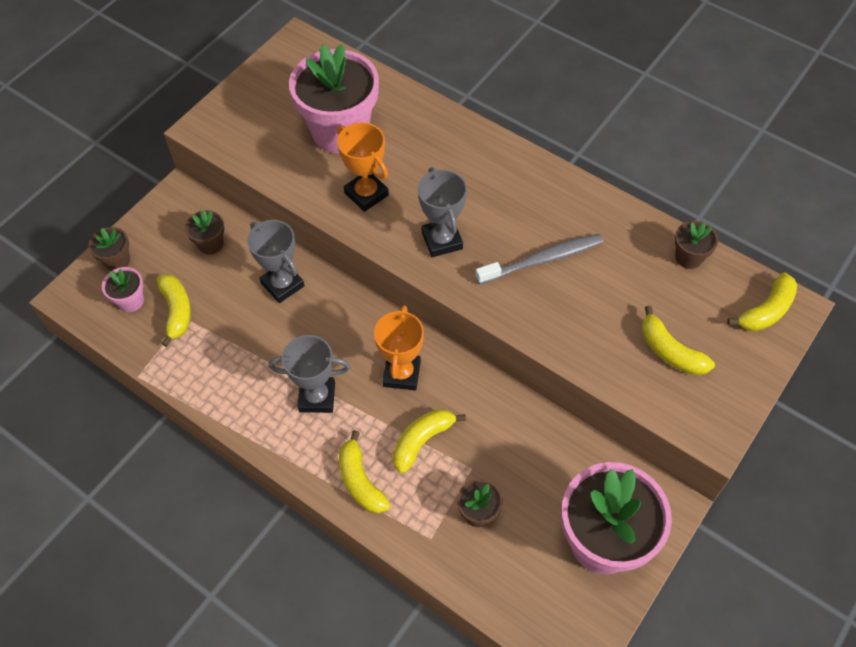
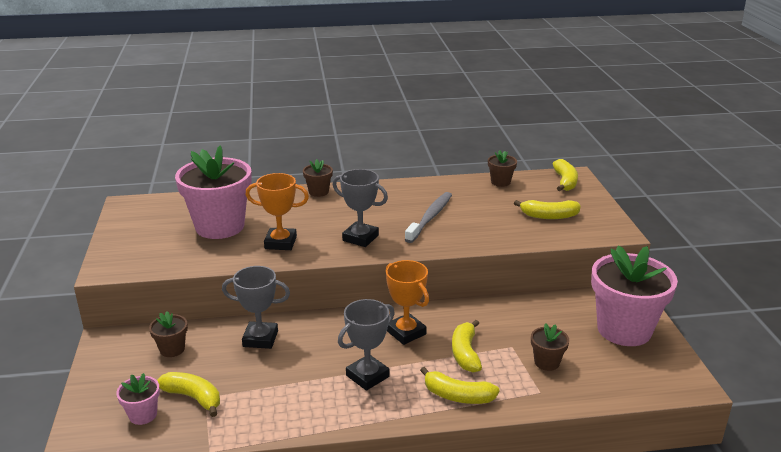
camera: 45 degrees left, 30 degrees down
(117, 260) = (98, 400): brown flower pot -> brown flower pot (318, 192)

